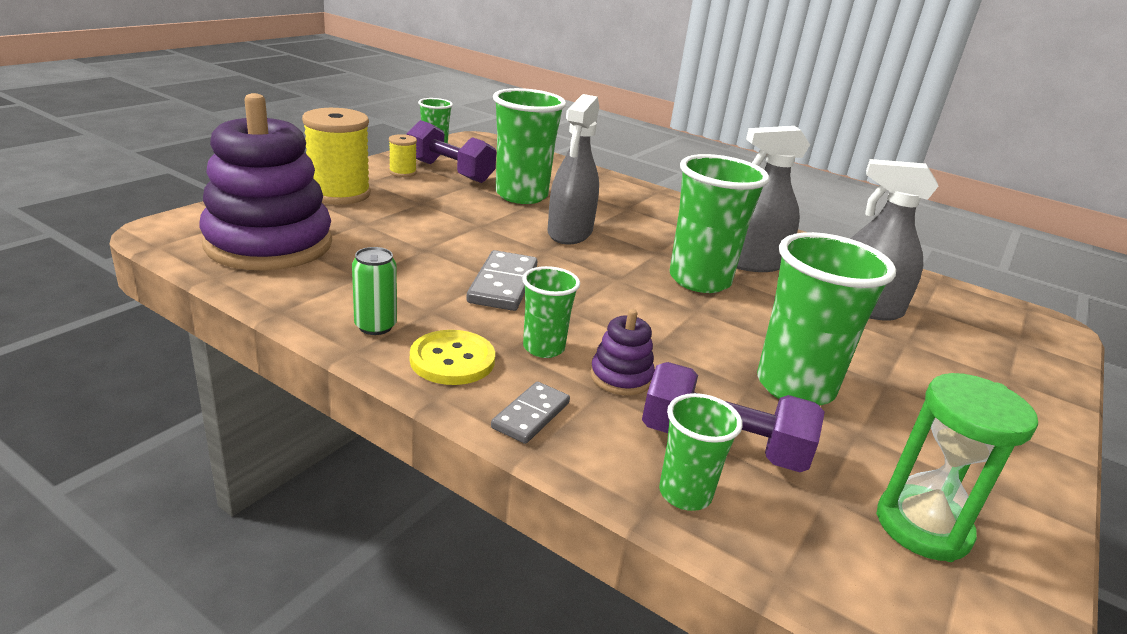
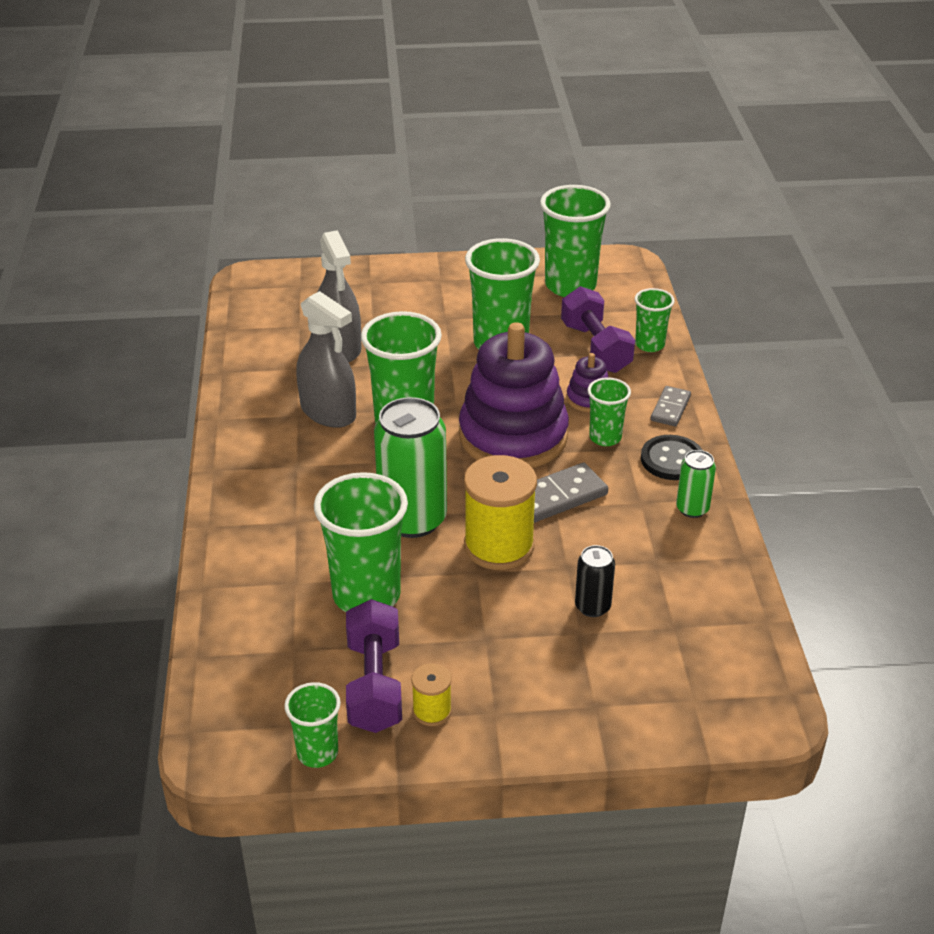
camera: 125 degrees left, 10 degrees up
(269, 244) = (693, 644): purple stacking toy -> purple stacking toy (513, 436)
(339, 193) = (552, 700): yellow spool -> yellow spool (499, 546)
(373, 236) = (592, 607): none -> black can
(452, 360) = (672, 459): yellow button -> black button
(531, 415) = (670, 408): grey domino -> grey domino turned 60 degrees counterclockwise
(570, 233) = (412, 519): grey spray bottle -> green can
(922, 526) = (570, 286): green hourglass -> green cup

